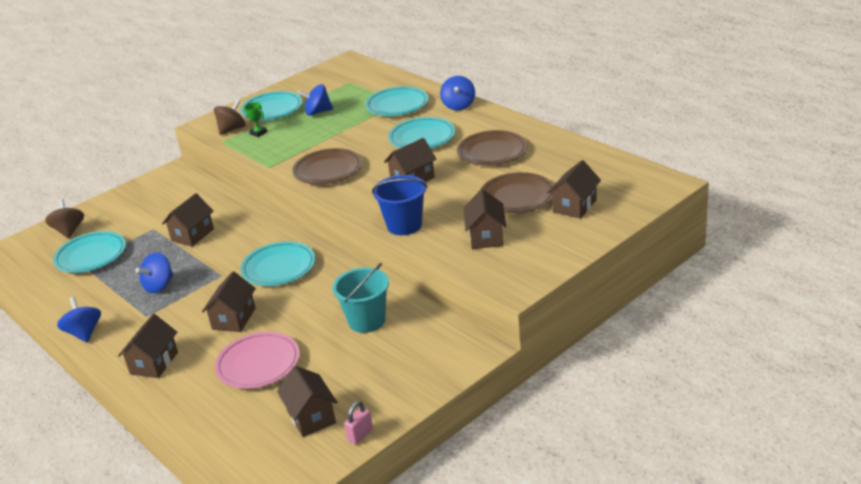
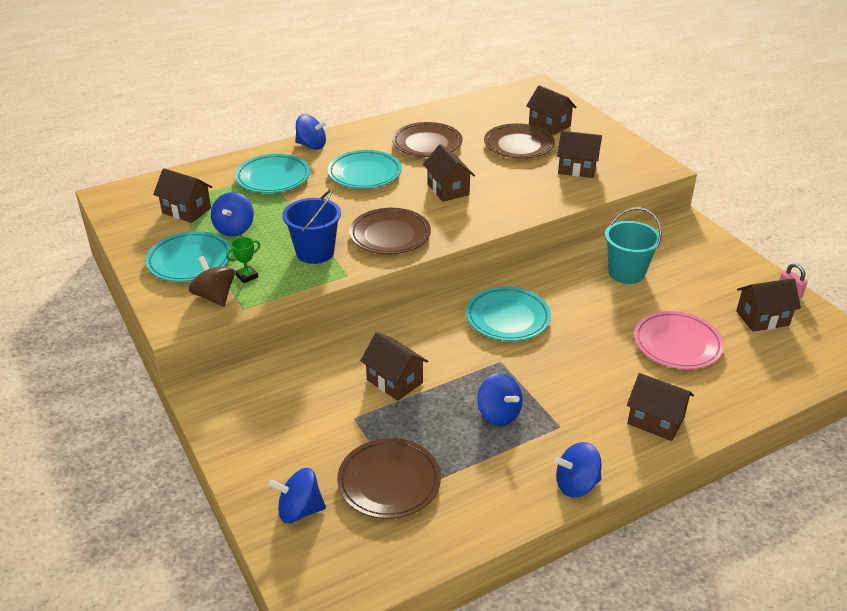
camera: 80 degrees left, 5 degrees up
(69, 231) = (299, 510): brown spinning top -> blue spinning top
(91, 256) = (389, 482): turquoise plate -> brown plate
(234, 319) = (592, 356): brown house -> brown house (186, 210)
(404, 225) = (534, 204): blue bucket -> blue bucket (315, 252)

